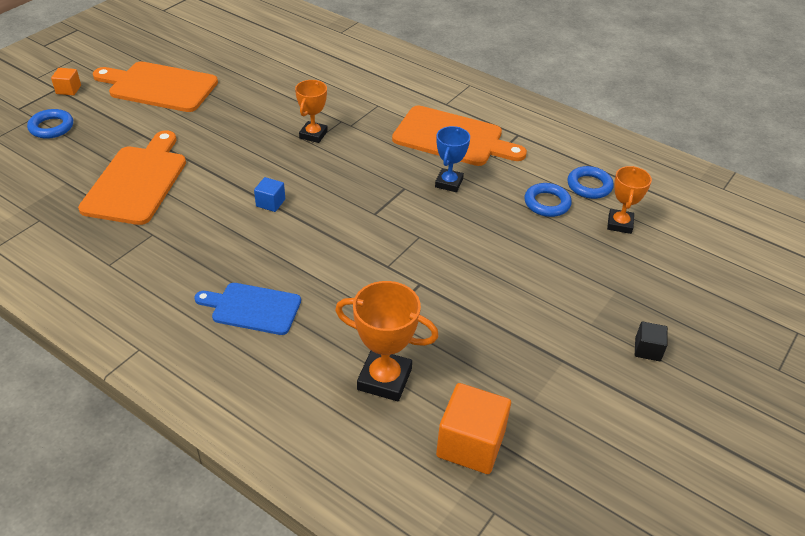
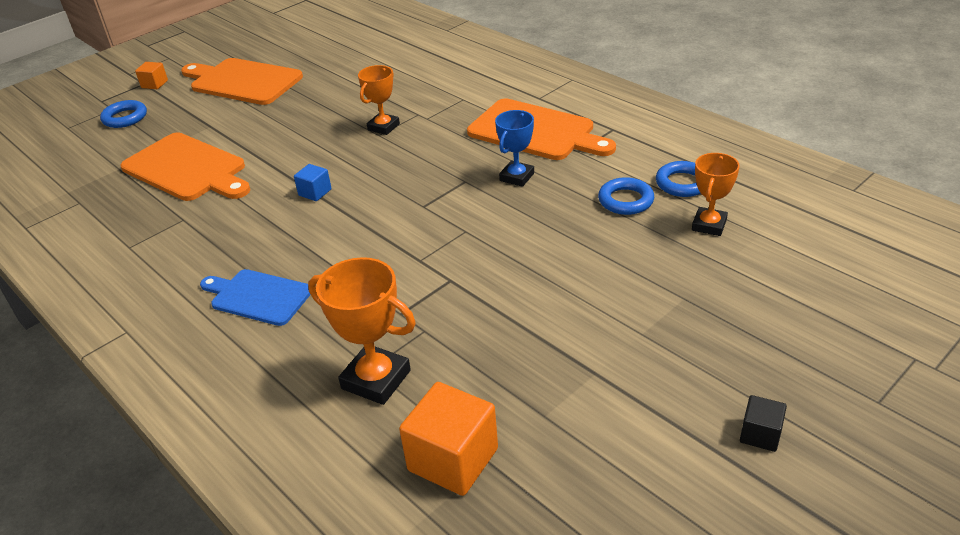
camera: 15 degrees right, 5 degrees down
(137, 181) = (187, 169): orange cutting board -> orange cutting board turned 105 degrees clockwise
(647, 349) = (706, 367): black cube -> black cube (760, 434)

